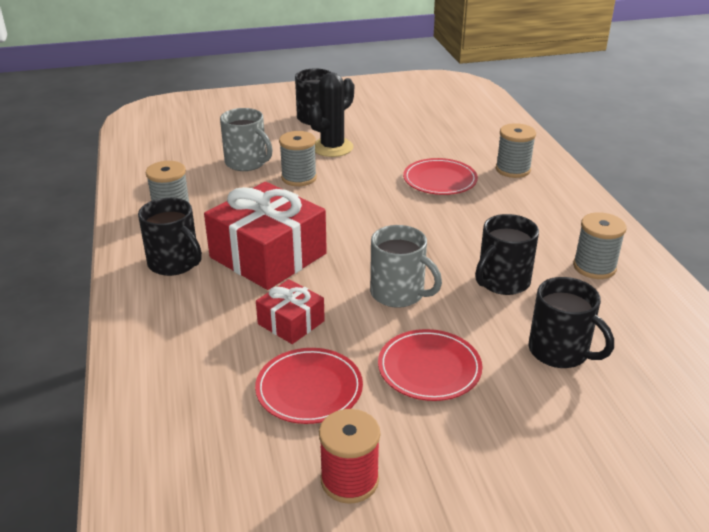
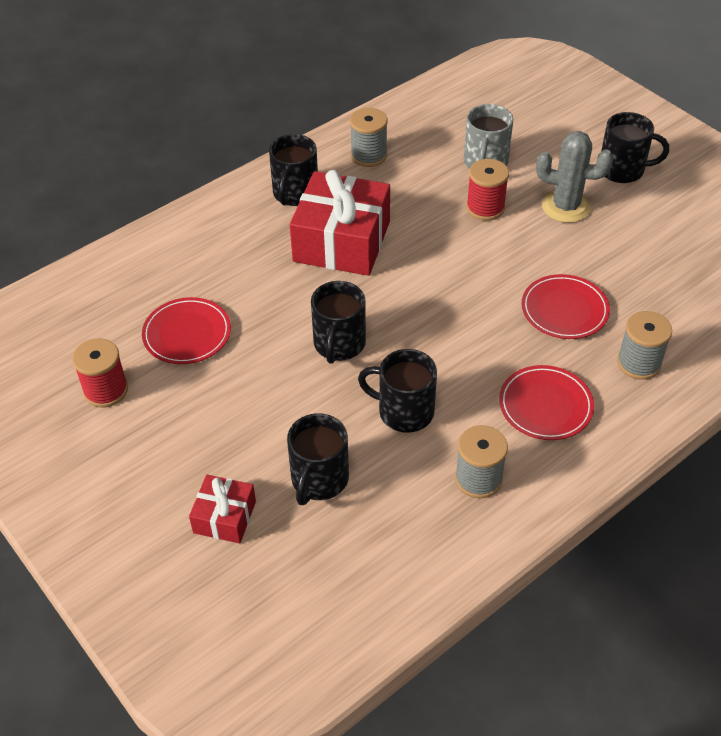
camera: 65 degrees right, 15 degrees up
(291, 322) = (259, 292): red gift -> red gift (224, 517)
(299, 178) = (485, 208): grey spool -> red spool
(332, 147) = (566, 207): black cactus -> grey cactus
(399, 293) = (339, 344): grey mug -> black mug
(429, 368) = (248, 396): red plate -> red plate (545, 405)

